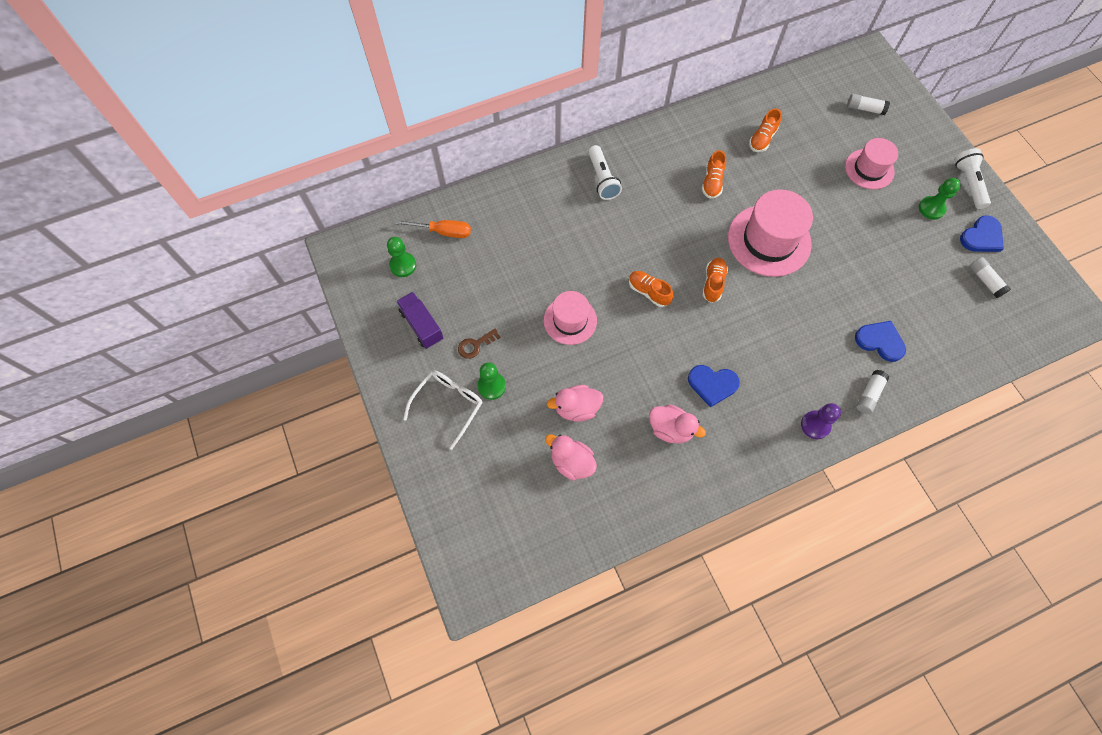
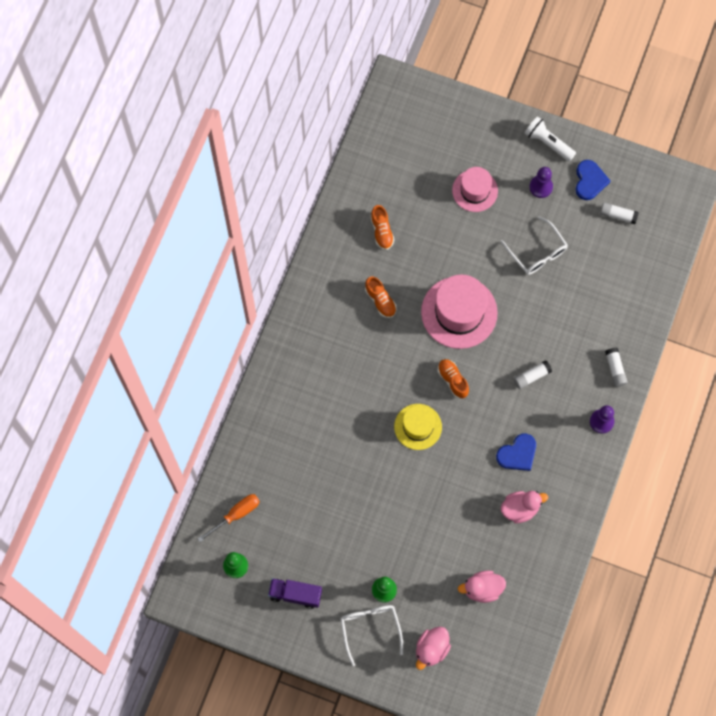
camera: 45 degrees left, 5 degrees up
(475, 345) = (345, 573): brown key -> none
(570, 320) = (387, 496): pink hat -> none
(576, 408) = (451, 551): pink duck -> pink duck (431, 649)
(602, 179) = (303, 369): white flashlight -> none
(648, 292) = (418, 426): orange shoe -> yellow hat
(865, 109) = (429, 139): white glue stick -> white glue stick (531, 376)
(880, 341) = (591, 324): blue heart -> none
(882, 251) = (537, 252): none -> white glasses
(931, 208) = (541, 187): green pawn -> purple pawn

